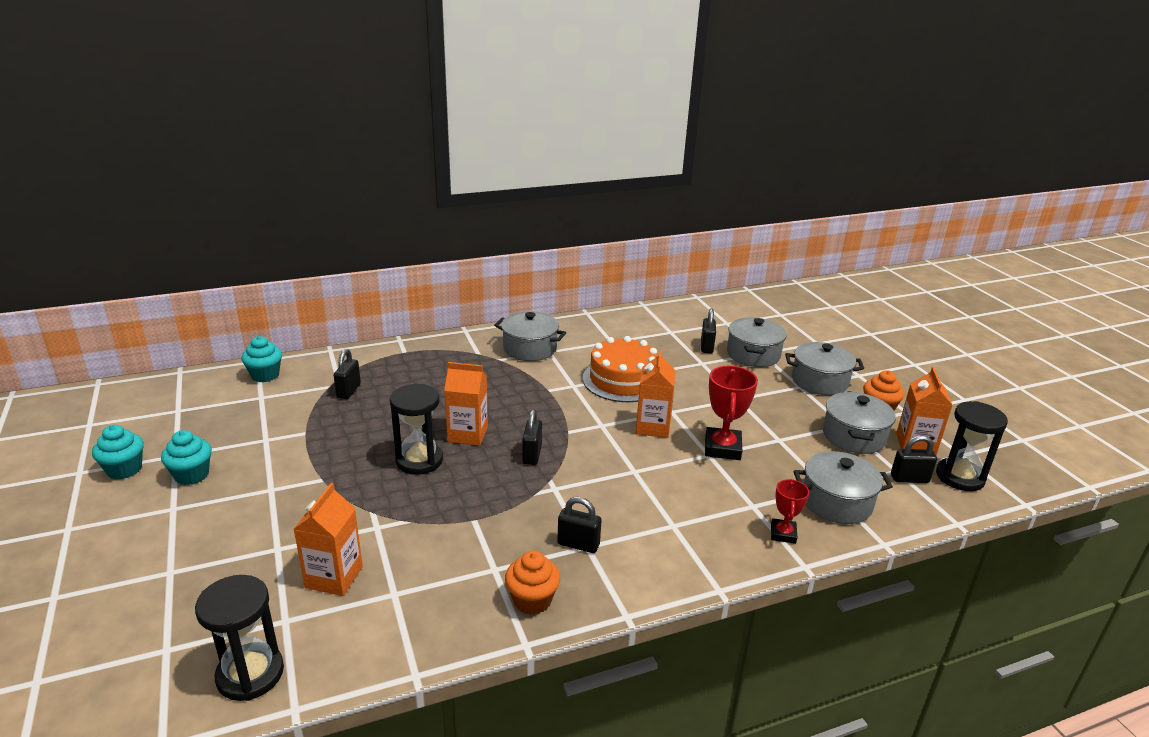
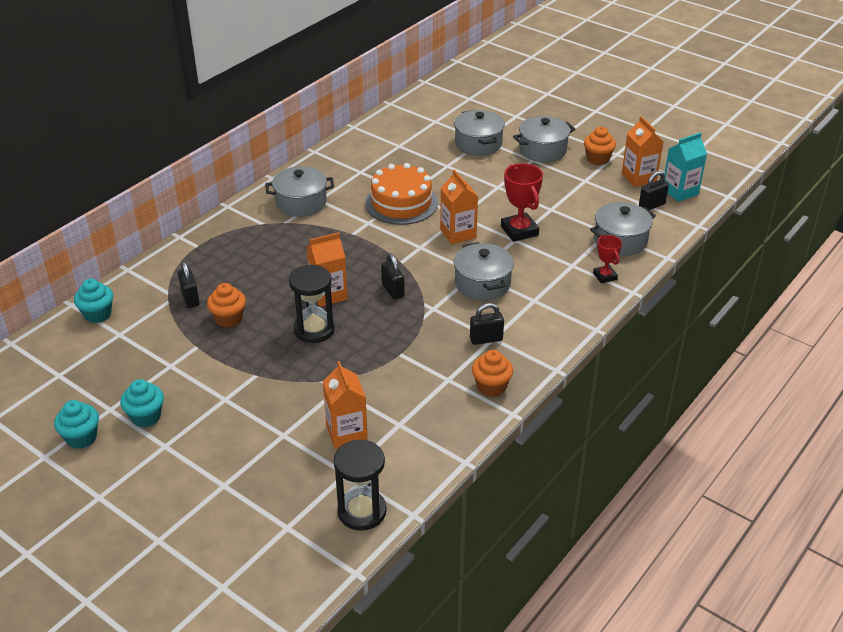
camera: 30 degrees left, 10 degrees up
(358, 420) = (229, 319): none -> orange cupcake
(706, 347) = (438, 149): black padlock -> none
(853, 436) = (596, 187): grey pot -> grey pot (482, 284)
(960, 477) = (680, 192): black hourglass -> turquoise carton

